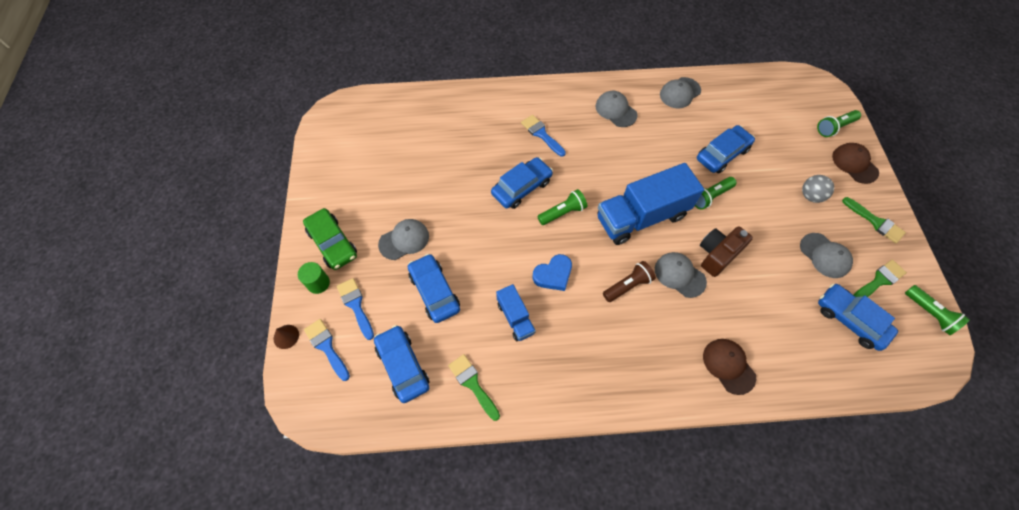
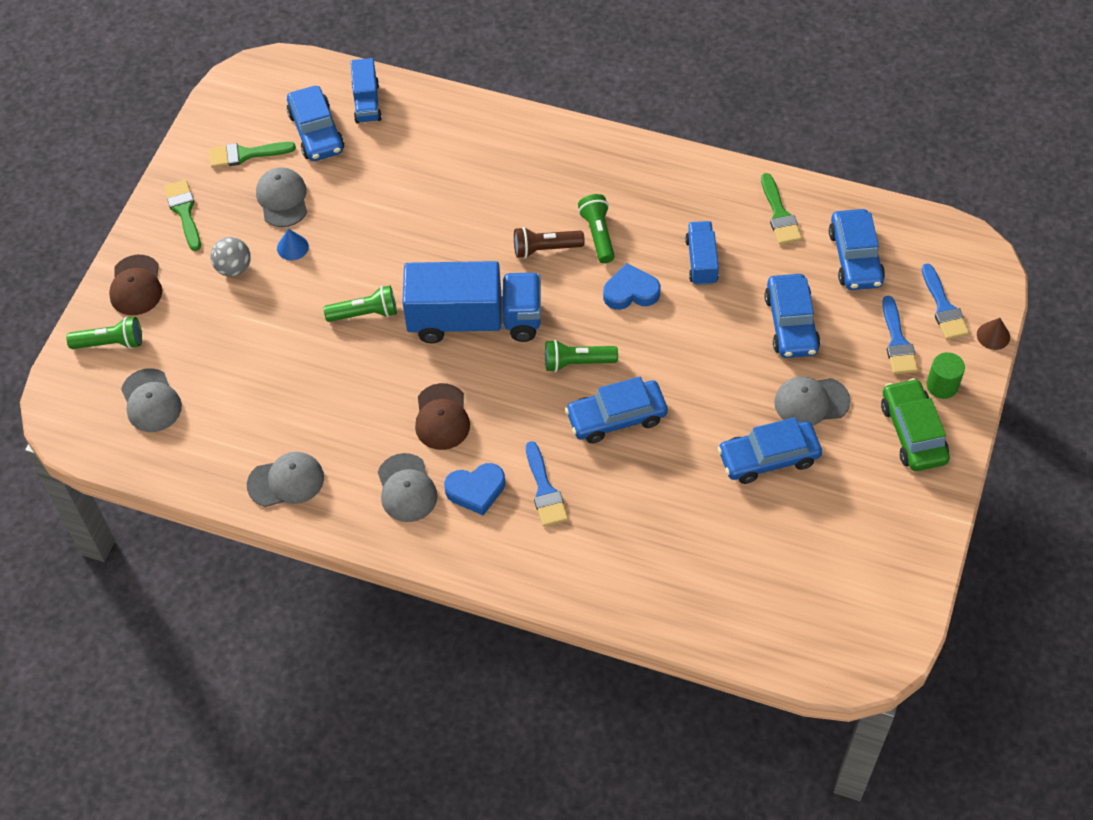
camera: 155 degrees left, 5 degrees down
(578, 122) = (476, 490): none -> blue heart
(679, 275) = (474, 238): grey cap -> grey cap (151, 401)
(717, 255) = (411, 244): brown camera -> none
(722, 154) = (301, 363): blue car -> blue car (768, 458)
(728, 366) = (485, 138): brown cap -> brown cap (442, 417)
(788, 223) = (292, 247): none -> blue cone
(838, 363) = (367, 102): none -> blue truck
(929, 313) = (224, 108): green flashlight -> green flashlight (598, 234)

